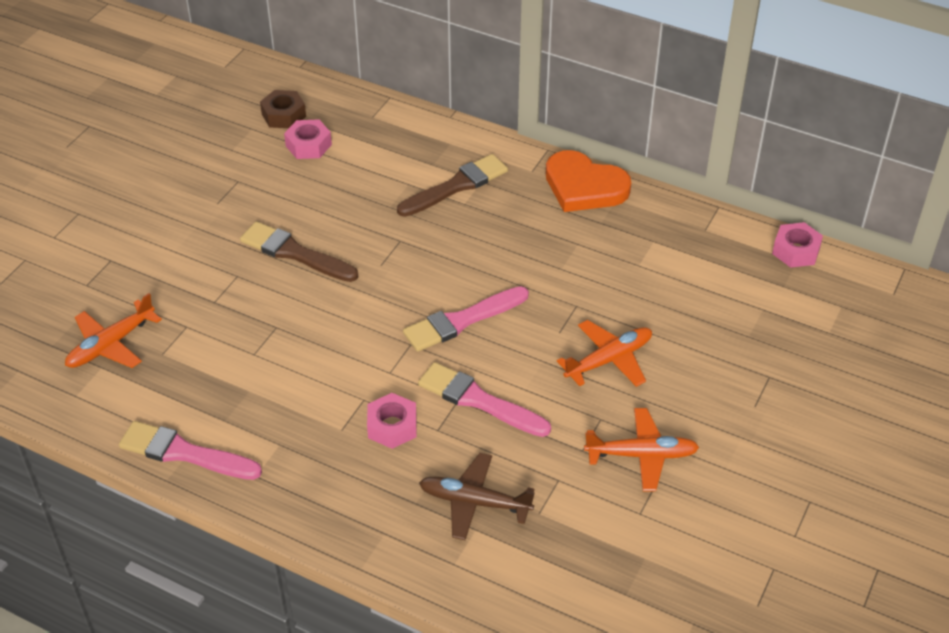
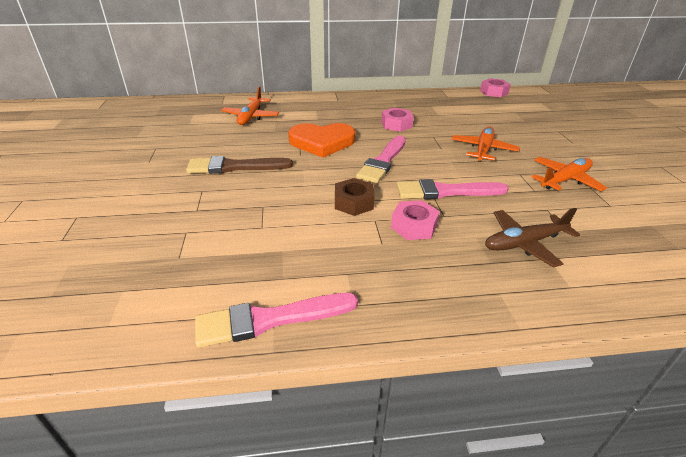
camera: 35 degrees left, 10 degrees down
(111, 344) = (120, 270): orange plane -> orange plane (251, 116)
(284, 115) = (161, 115): brown nut -> brown nut (353, 203)
(308, 145) = (192, 122): pink nut -> pink nut (396, 124)
(456, 186) = (304, 114): brown brush -> none
(584, 186) = (371, 98): orange heart -> orange heart (322, 142)

